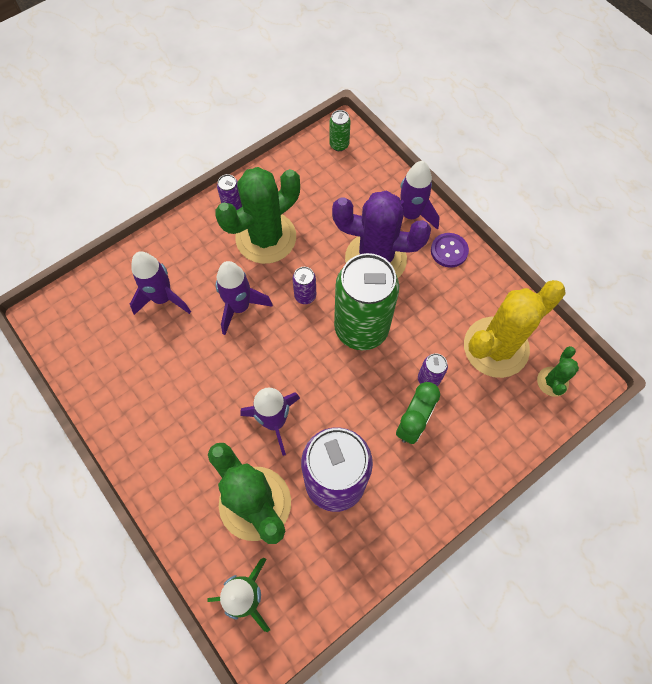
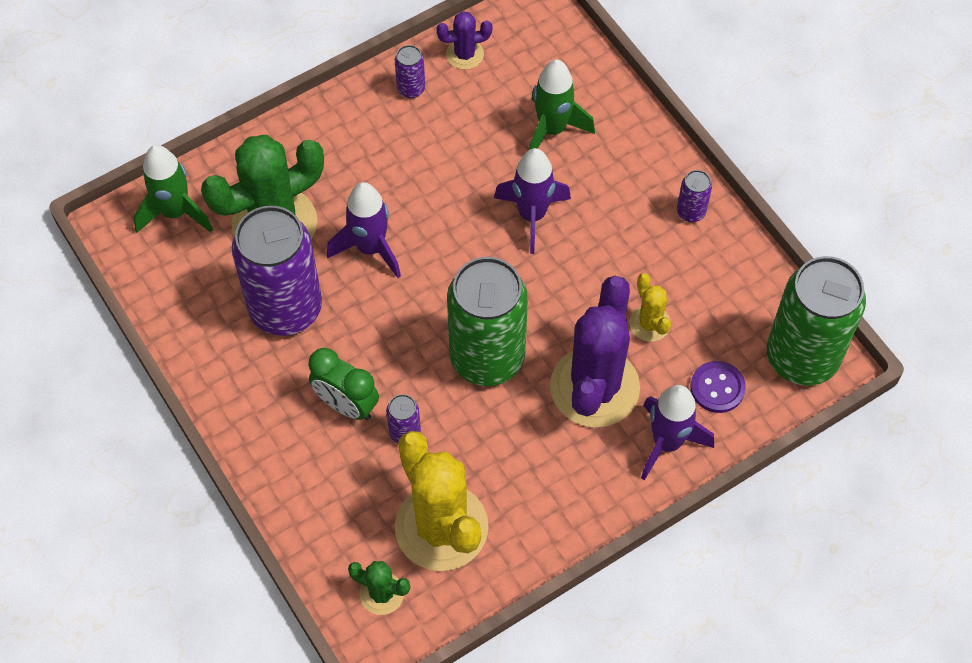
camera: 95 degrees right, 5 degrees down
(87, 367) = (465, 54): none -> purple cactus
(163, 298) = (552, 130): purple rocket -> green rocket
(266, 238) = (638, 250): green cactus -> none
(305, 296) = (542, 293): purple can -> purple can (411, 89)
(323, 228) = (649, 323): none -> yellow cactus
(339, 145) = (802, 357): green can -> green can, size x2.42
(449, 251) = (602, 489): purple button -> purple button (717, 388)

